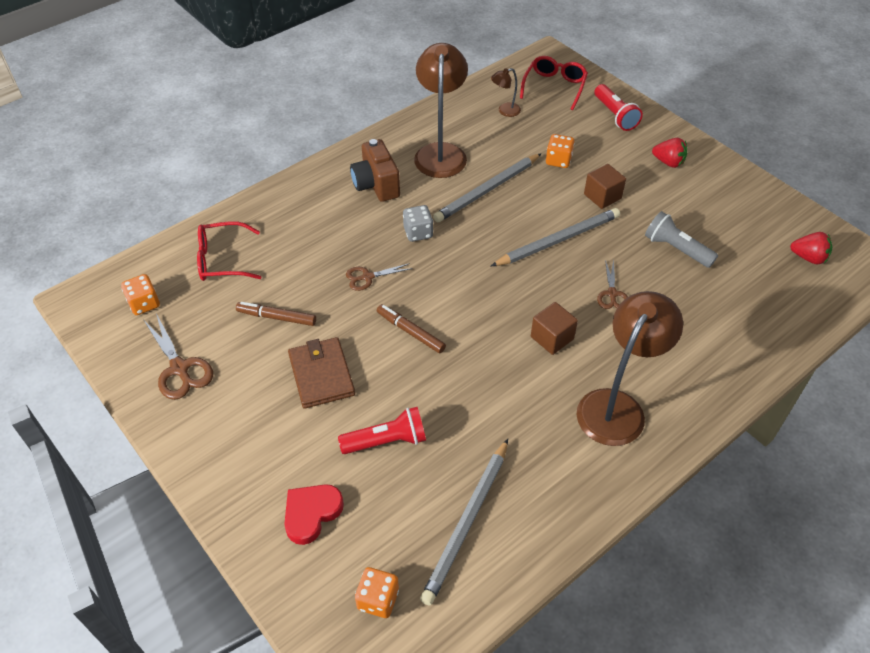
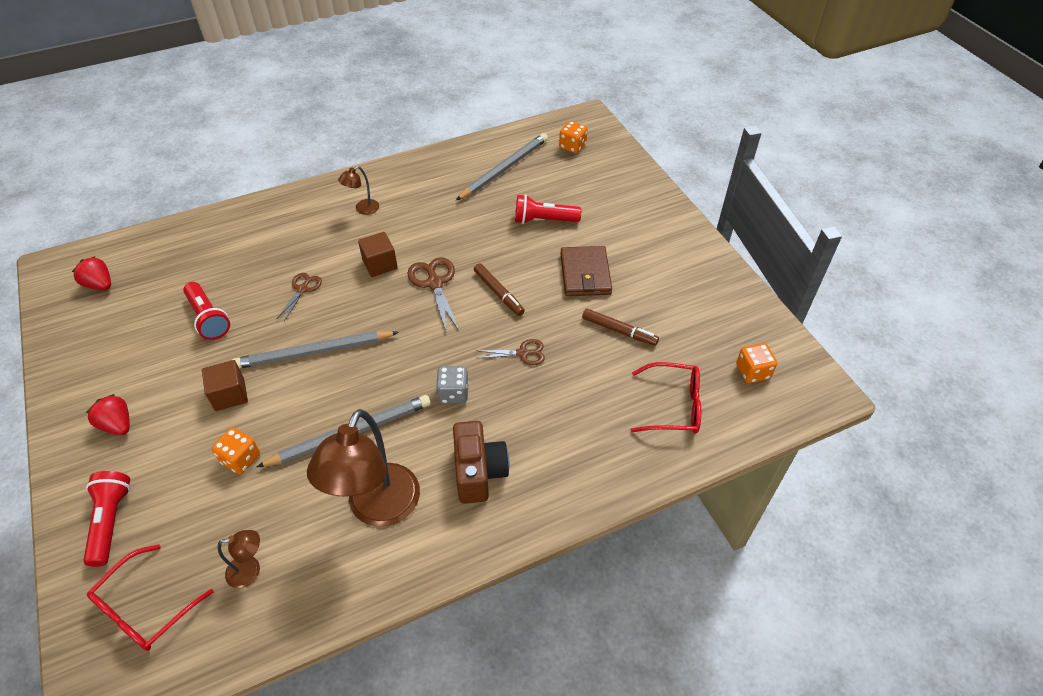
camera: 165 degrees left, 0 degrees up
(179, 368) = (709, 303): brown scissors -> brown scissors (435, 283)
(311, 513) = (607, 191): red heart -> none
(617, 406) = (363, 209): brown lamp -> brown lamp, size x0.45
(676, 249) = (208, 318): grey flashlight -> red flashlight

